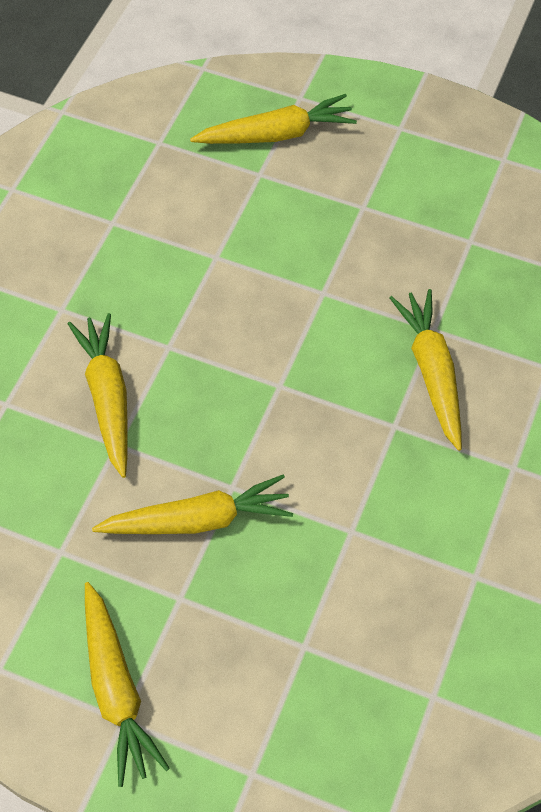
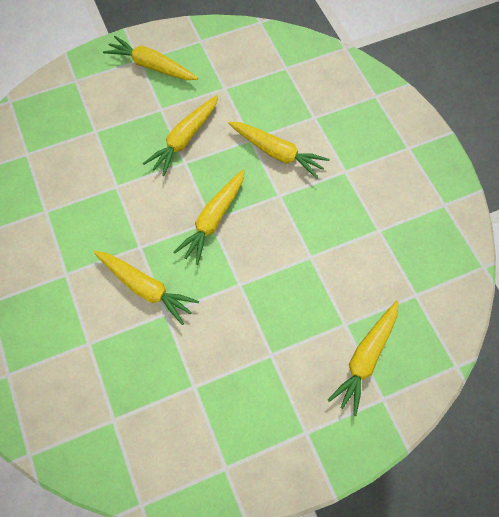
camera: 135 degrees right, 5 degrees up
(276, 383) = (213, 220): none -> yellow carrot

